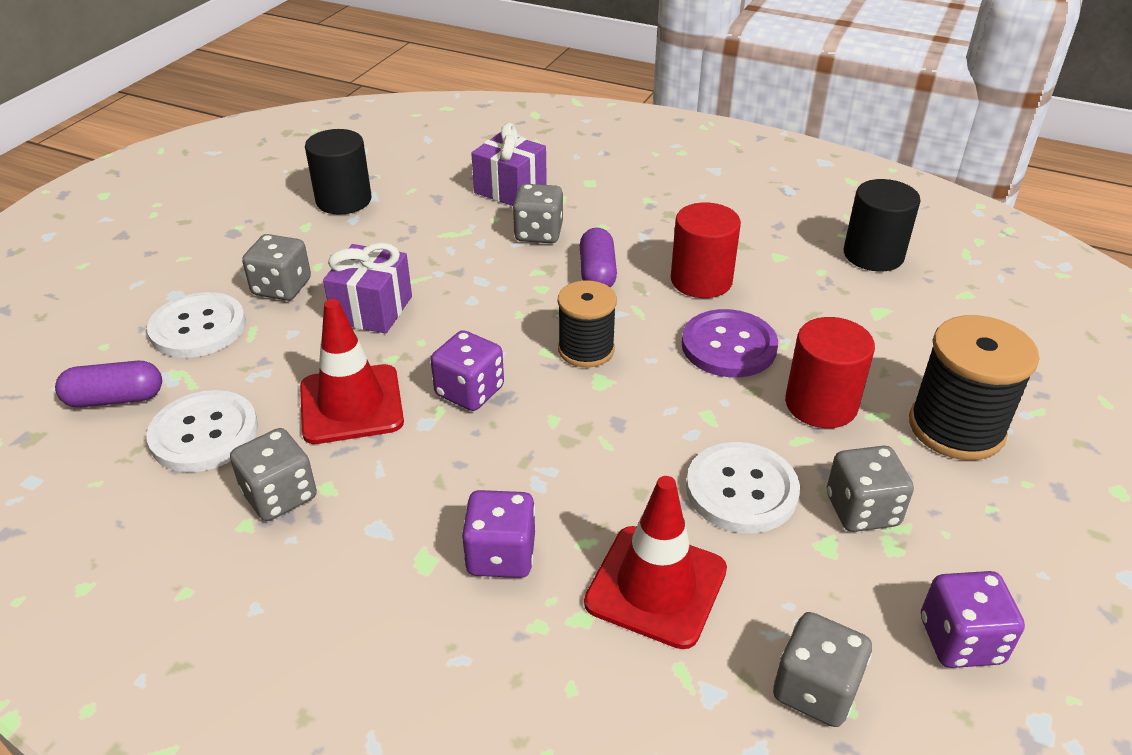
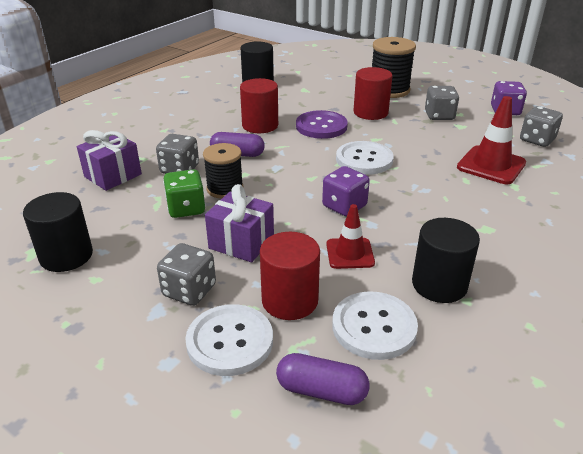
camera: 80 degrees left, 5 degrees down
(115, 399) = (321, 390): purple capsule -> purple capsule turned 75 degrees counterclockwise
(259, 361) = (290, 300): none -> red cylinder
(280, 495) = (439, 285): grey dice -> black cylinder
(351, 404) = (350, 253): red traffic cone -> red traffic cone, size x0.64
(443, 256) = (186, 208): none -> green dice
(501, 555) = (478, 204): purple dice -> none
(586, 349) = (313, 165): black spool -> black spool (225, 189)
(741, 490) = (428, 138): white button -> white button (364, 159)

